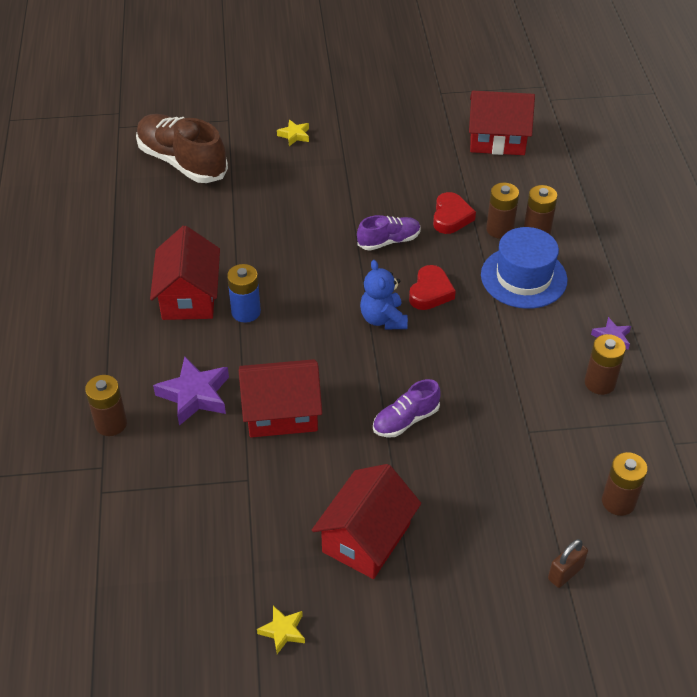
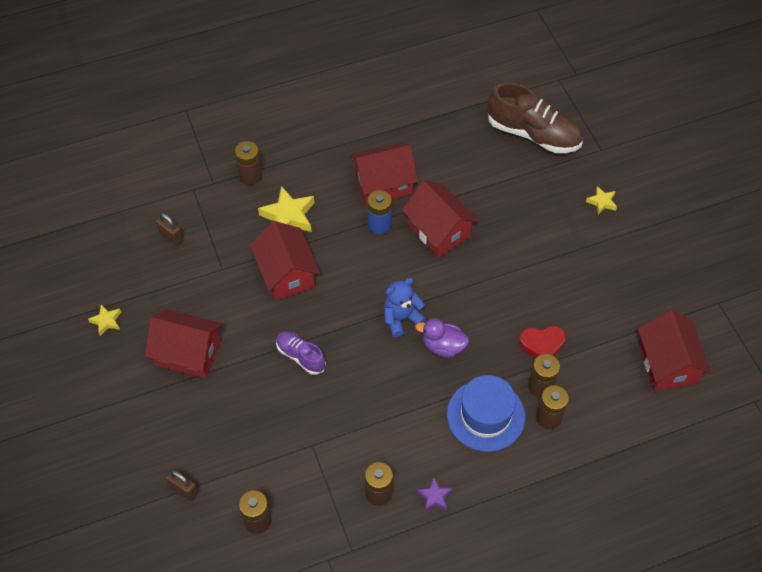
camera: 75 degrees right, 10 degrees up
(170, 530) = (171, 236): none -> brown padlock
(182, 162) = (533, 134): brown shoe -> brown shoe turned 90 degrees clockwise
(195, 395) = (289, 216): purple star -> yellow star
(276, 264) = (438, 230): none -> red house
(389, 241) = (493, 303): purple shoe -> none
(430, 292) = (443, 346): red heart -> purple duck

